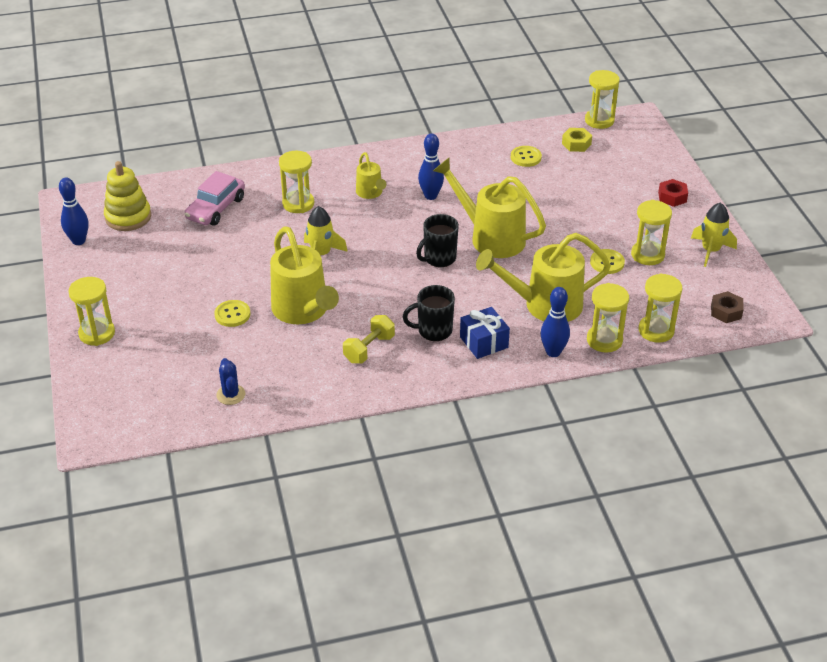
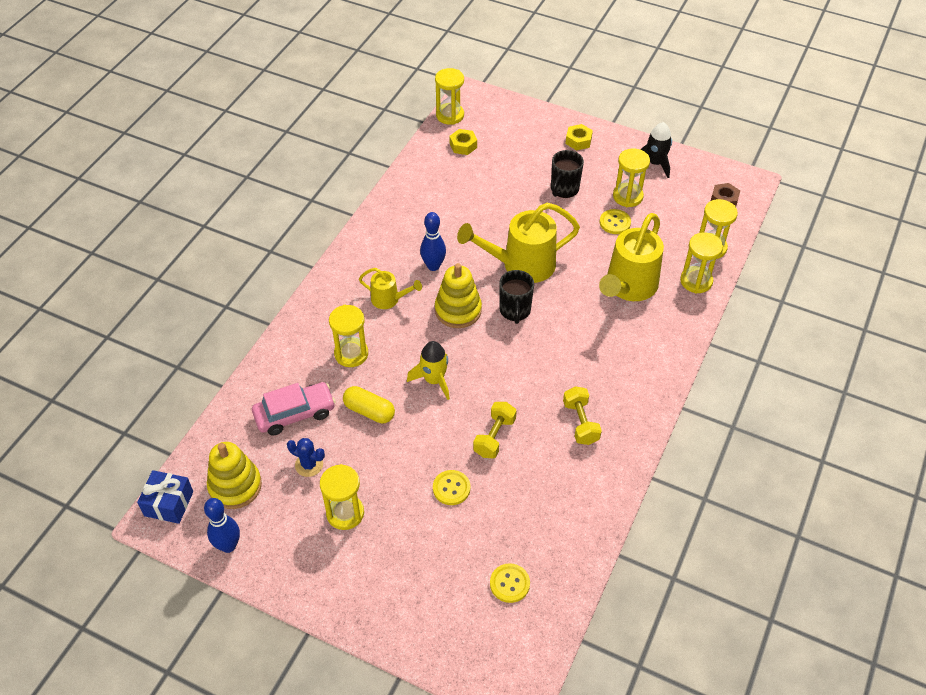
camera: 50 degrees left, 10 degrees up
(97, 333) = (379, 606): yellow hourglass -> yellow hourglass (345, 513)
(216, 208) = (295, 414): pink car -> pink car turned 90 degrees counterclockwise
(231, 395) = (552, 551): blue cactus -> blue cactus (309, 465)
(257, 240) = (369, 411): none -> yellow capsule
(303, 311) = (494, 437): yellow watering can -> yellow dumbbell
(403, 230) = (458, 310): none -> yellow stacking toy
(433, 331) = (596, 369): black mug -> black mug (564, 189)
(484, 342) = (637, 348): blue gift -> blue gift (169, 503)
(526, 157) = (447, 182): yellow button -> yellow button (509, 583)
(553, 352) = (683, 317): blue bowling pin -> none
(672, 197) = (578, 141): red nut -> yellow nut
(710, 251) = (655, 163): yellow rocket -> black rocket

